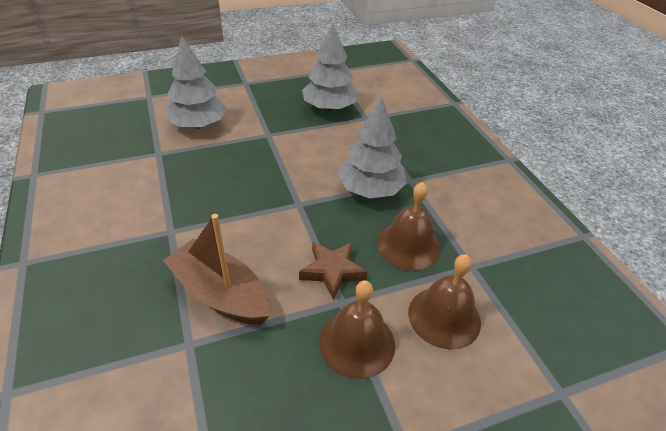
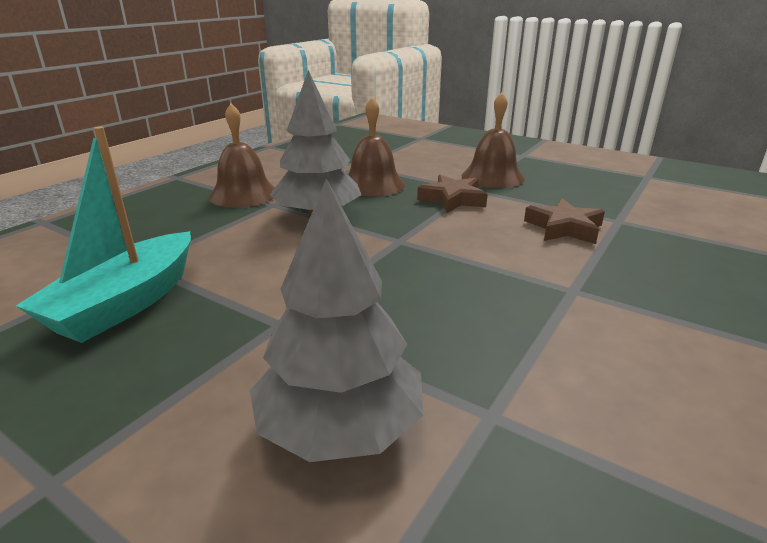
camera: 125 degrees left, 15 degrees down
(220, 293) = (564, 228): brown boat -> brown star
(329, 107) = (126, 303): grey tree -> turquoise boat
(444, 317) = (422, 163): brown bell -> brown bell (243, 194)

